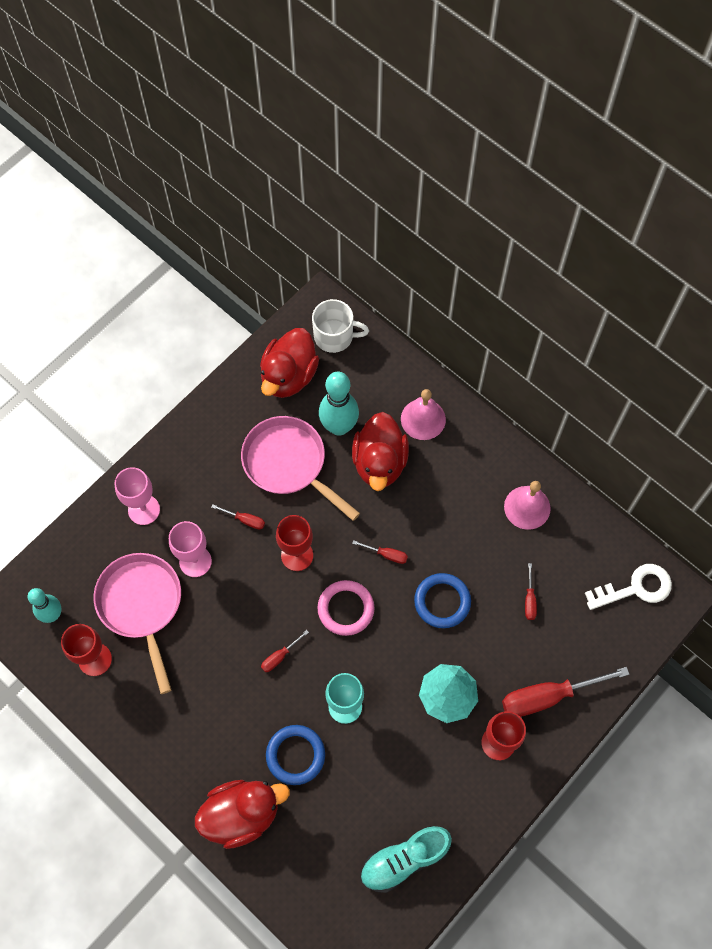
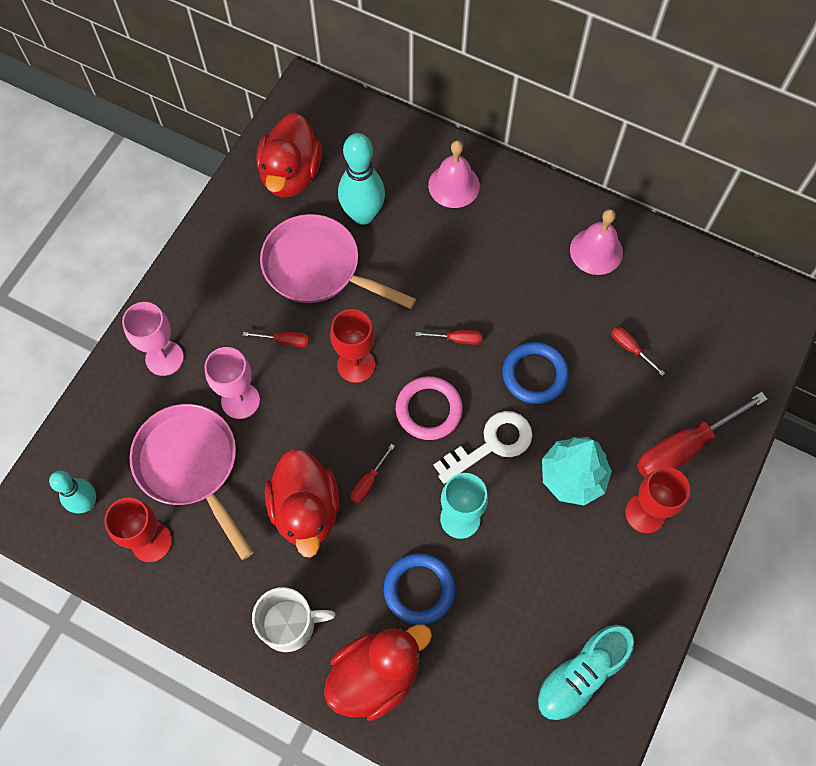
camera: 15 degrees left, 0 degrees up
(334, 336) = (330, 121): white mug -> white mug (289, 624)
(379, 462) = (419, 242): red duck -> red duck (306, 510)
(529, 600) = (630, 348): red screwdriver -> red screwdriver turned 150 degrees clockwise
(635, 588) = (740, 307): white key -> white key (491, 444)

